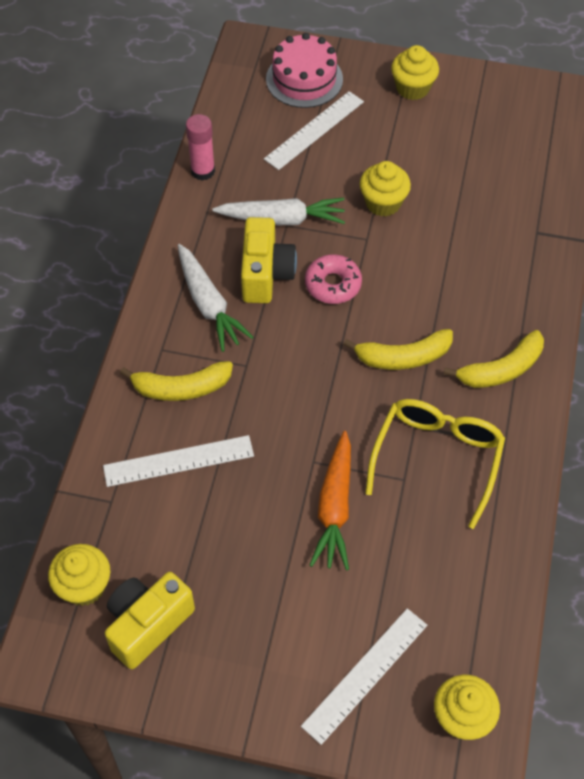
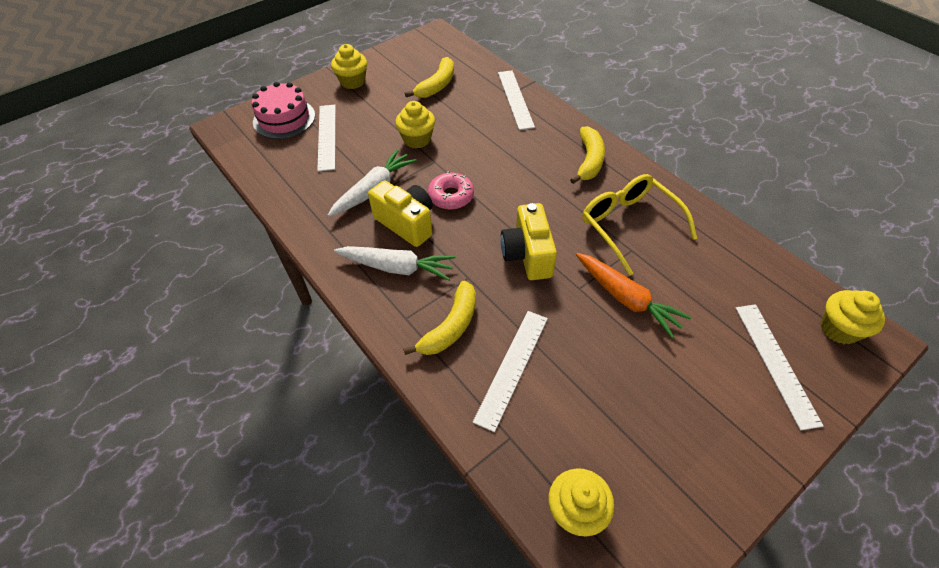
camera: 50 degrees left, 5 degrees down
(147, 624) = (645, 483): yellow camera -> yellow camera (527, 255)
(203, 171) = (287, 205): pink glue stick -> none
(403, 357) = (539, 196): yellow banana -> yellow banana (437, 85)
(535, 243) = (515, 99): none -> white ruler

